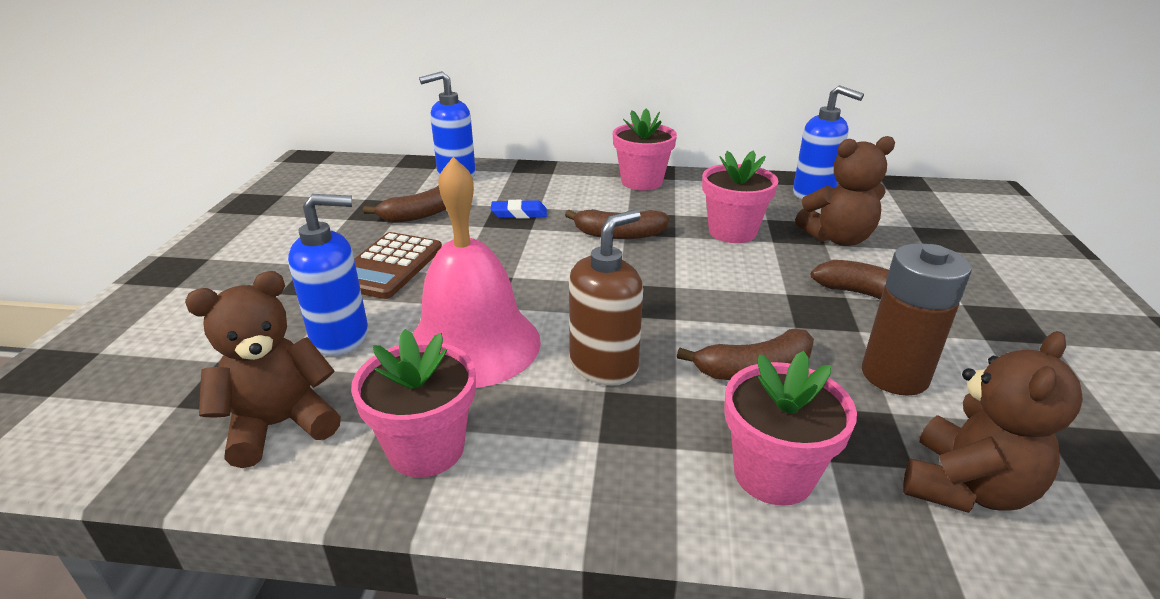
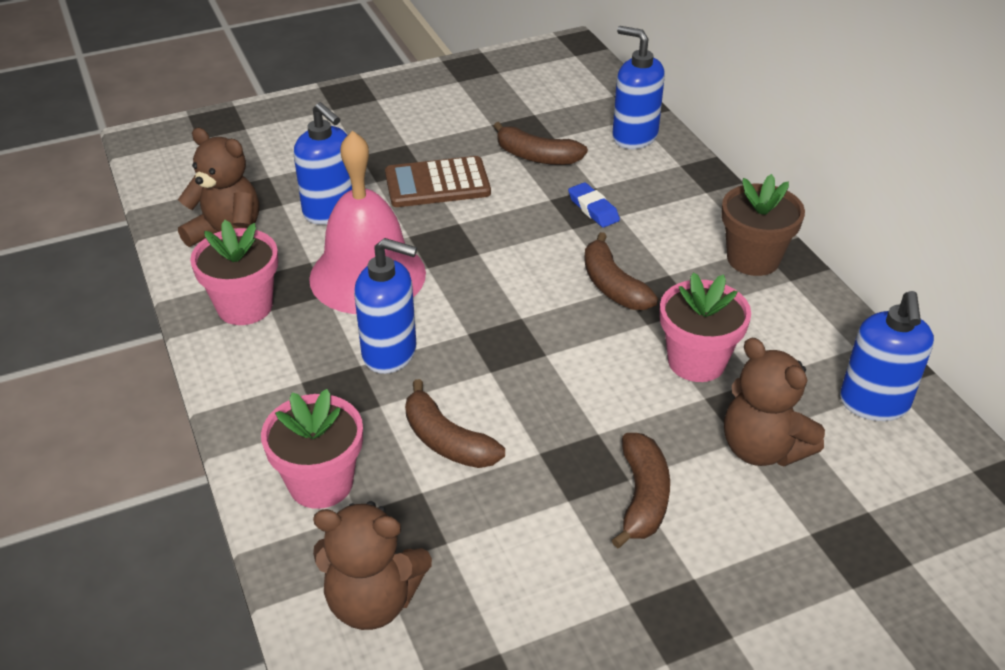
camera: 60 degrees right, 10 degrees up
(604, 365) = (390, 353): brown soap dispenser -> blue soap dispenser
(641, 182) = (753, 259): pink flower pot -> brown flower pot
(894, 375) = (505, 536): brown battery -> none

